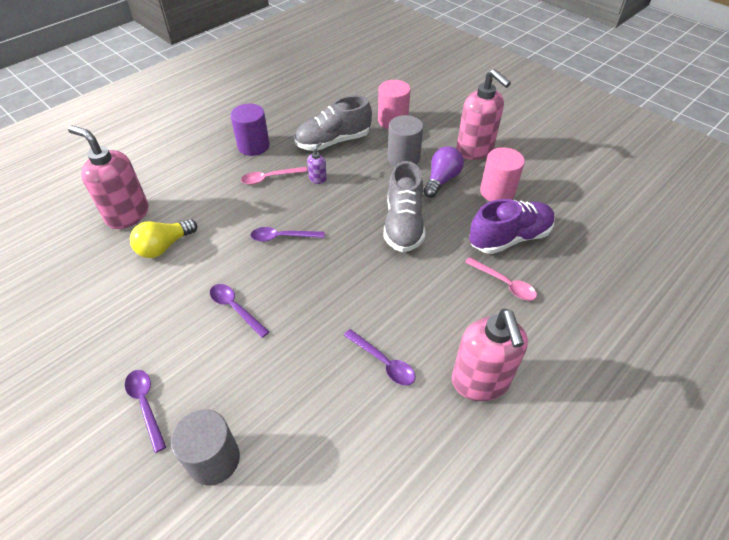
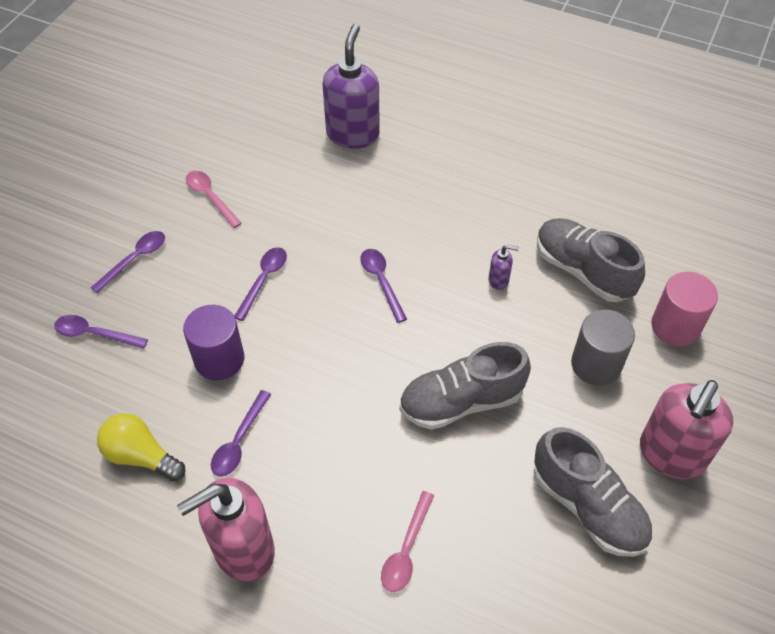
camera: 70 degrees right, 5 degrees up
(127, 215) = (353, 134): pink soap dispenser -> purple soap dispenser
(164, 246) = (322, 185): yellow light bulb -> yellow light bulb (141, 456)
(214, 459) = (95, 334): grey cylinder -> purple spoon
(253, 146) = (524, 191): purple cylinder -> purple cylinder (219, 359)
(269, 178) = (474, 231): pink spoon -> pink spoon (210, 197)
(441, 180) = (575, 425): purple light bulb -> none
(497, 192) = (588, 506): pink cylinder -> grey shoe
(509, 238) = (496, 541): purple shoe -> none

